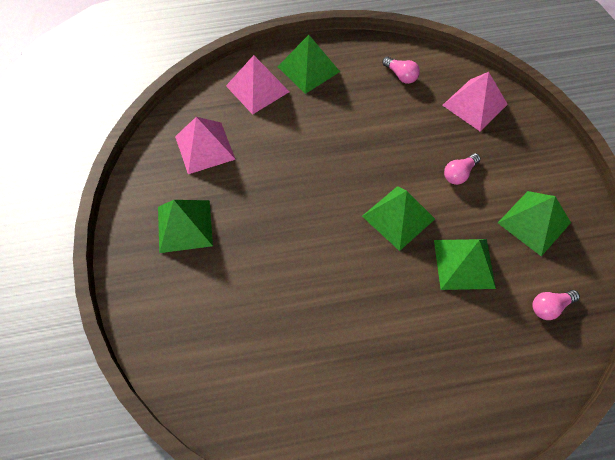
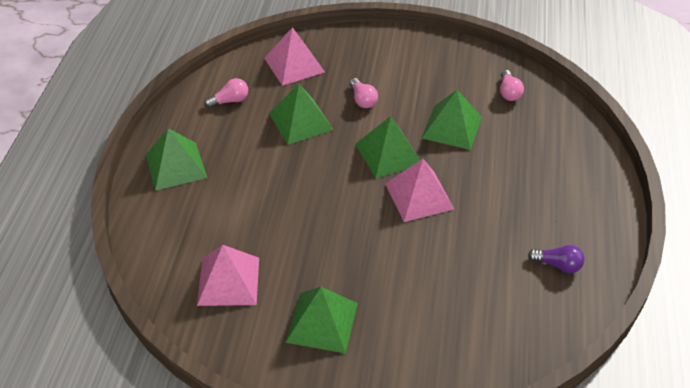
camera: 70 degrees left, 15 degrees down
(257, 88) = (175, 215): pink pyramid -> pink pyramid (419, 196)
(318, 413) = (558, 265): none -> purple light bulb
(534, 222) = (431, 73): green pyramid -> green pyramid (300, 121)

